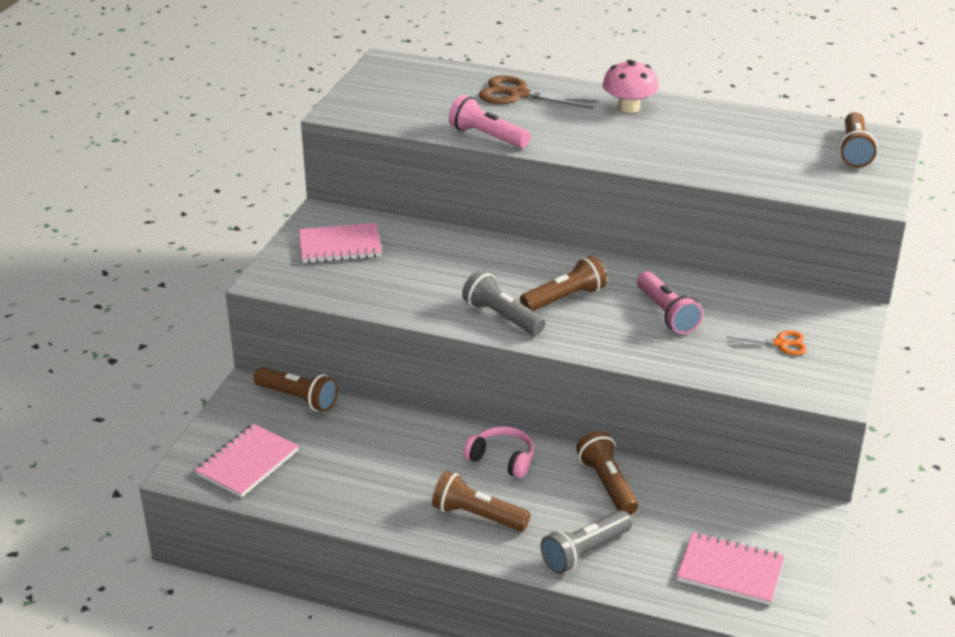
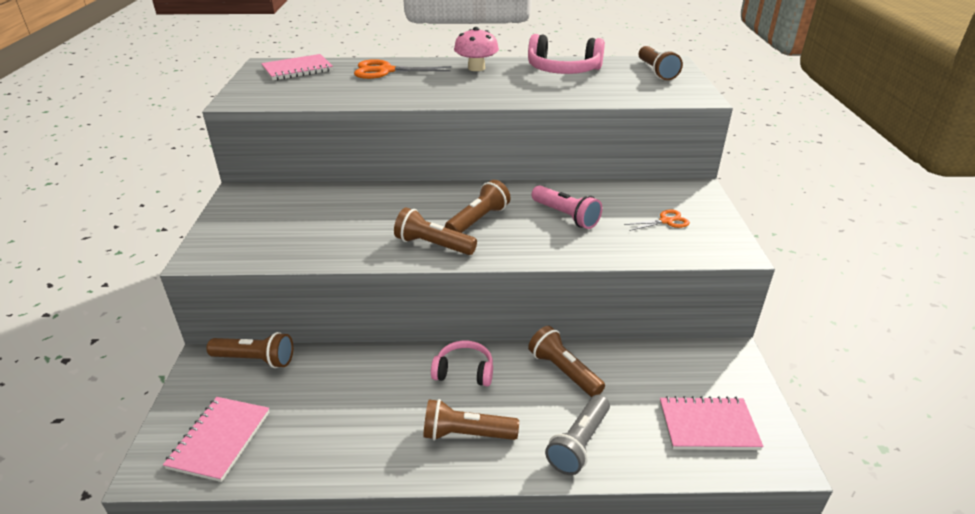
camera: 20 degrees left, 0 degrees up
(340, 246) = (263, 214): pink notebook -> pink notebook (297, 69)
(487, 136) = (375, 100): pink flashlight -> none
(501, 317) = (433, 245): grey flashlight -> brown flashlight
(518, 95) = (385, 71): brown scissors -> orange scissors
(734, 129) = (563, 70): none -> pink headphones

